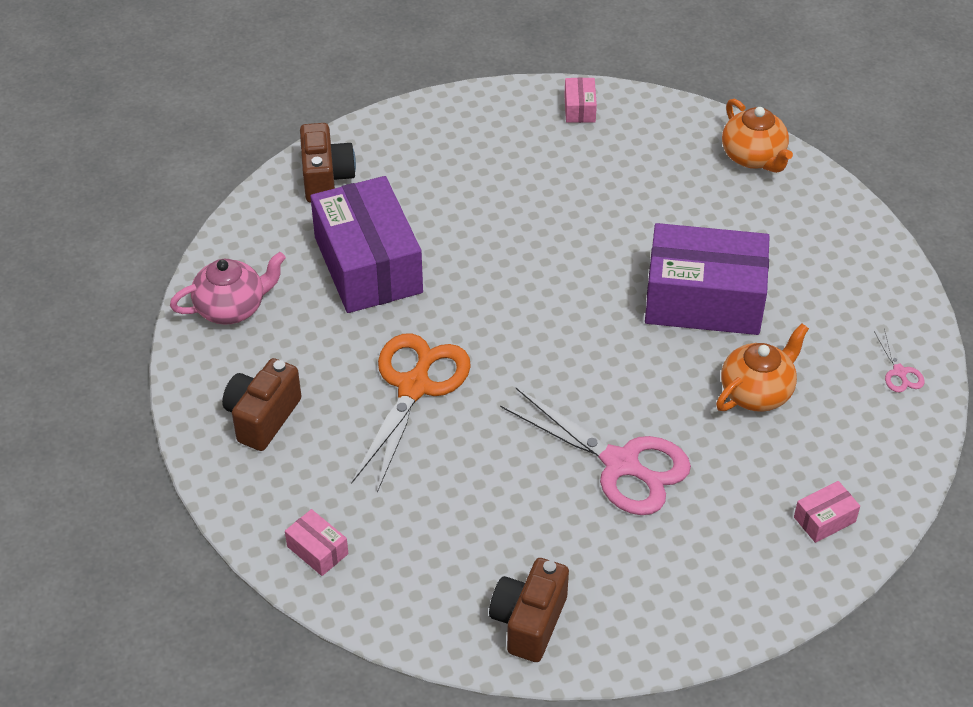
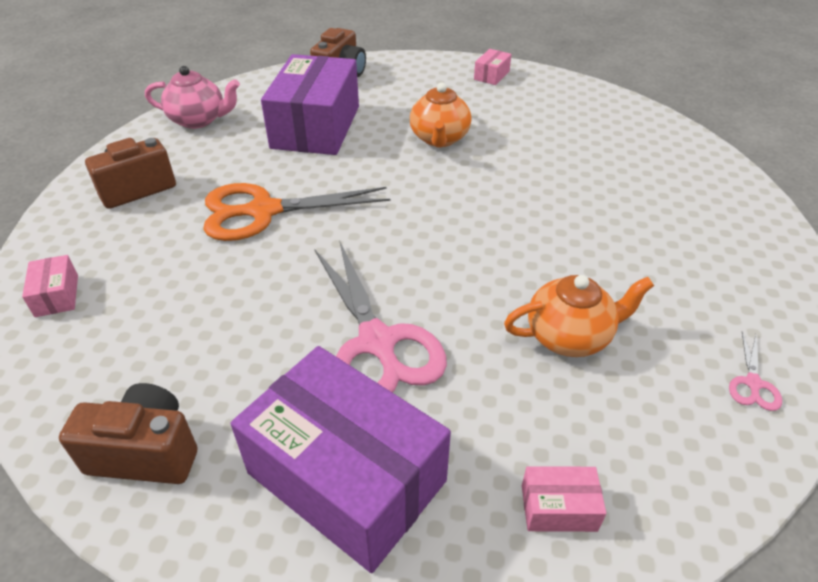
camera: 30 degrees right, 5 degrees down
(414, 387) = (264, 211): orange scissors -> orange scissors turned 150 degrees counterclockwise
(529, 622) = (146, 453): brown camera -> brown camera turned 45 degrees clockwise
(579, 108) = (562, 89): pink box -> pink box (491, 75)
(703, 300) = (571, 240): purple box -> purple box (346, 477)
(753, 157) = (694, 157): orange teapot -> orange teapot (439, 139)

